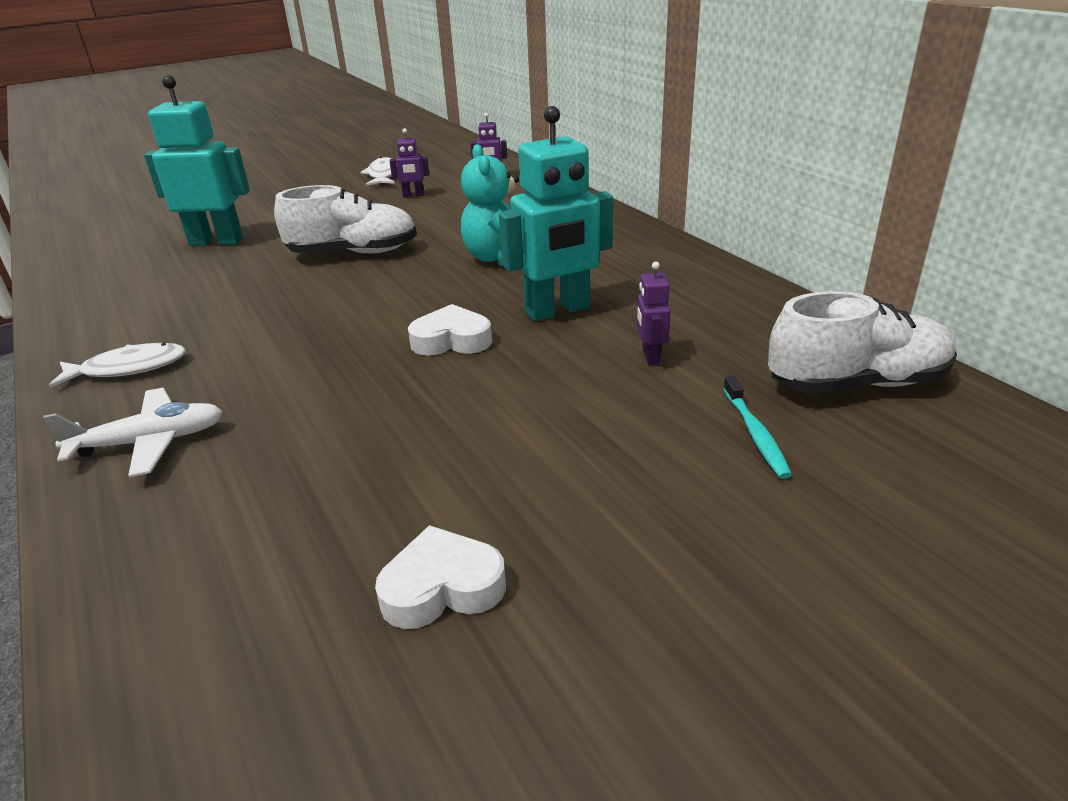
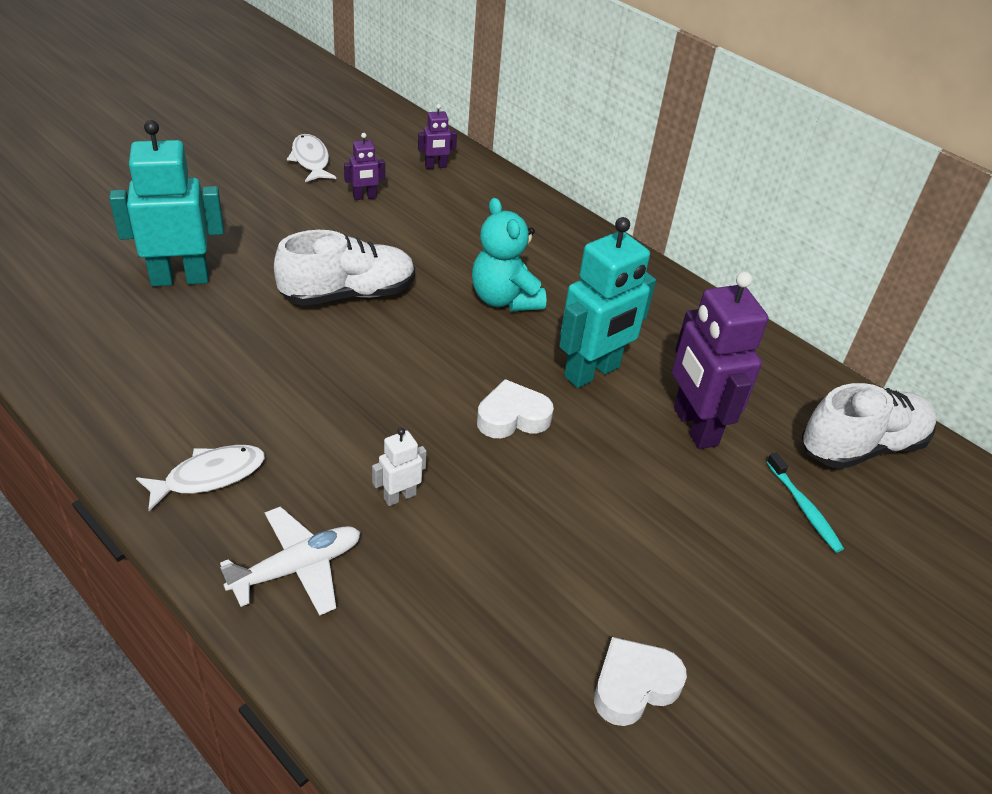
camera: 20 degrees left, 10 degrees up
(293, 394) = (399, 496): none -> white robot
(650, 356) = (694, 426): purple robot -> purple robot, size x2.14

